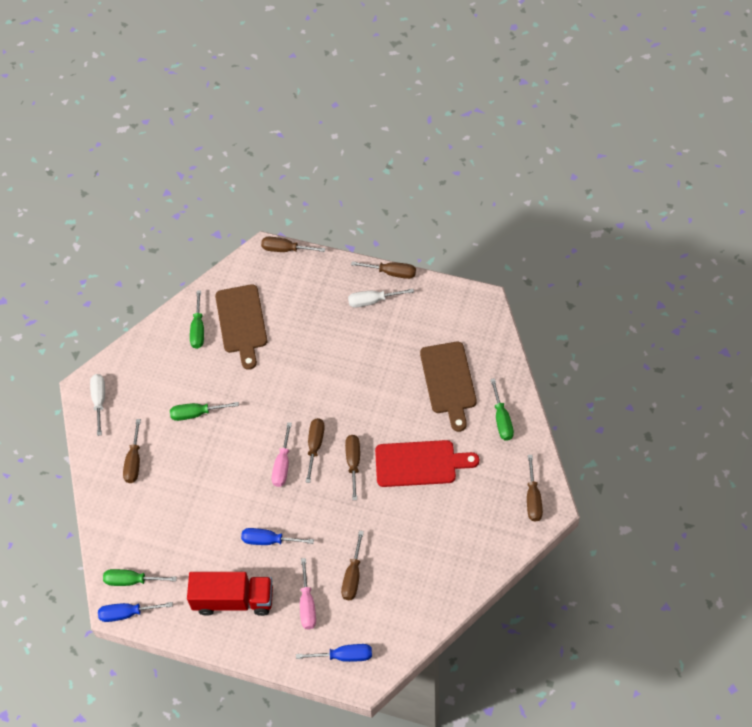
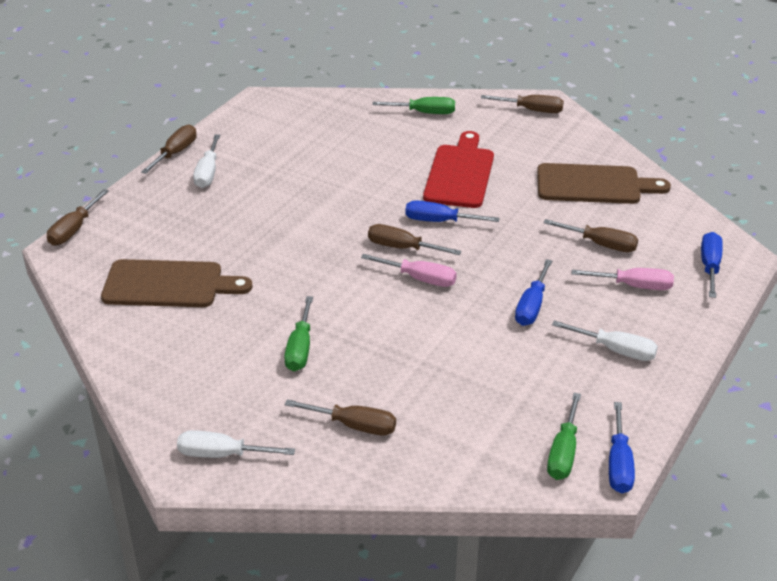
camera: 80 degrees left, 20 degrees down
(198, 329) = (153, 328): green screwdriver -> none
(233, 600) = (616, 350): red truck -> white screwdriver
(353, 463) = (439, 221): brown screwdriver -> blue screwdriver
(449, 381) = (356, 138): brown cutting board -> brown cutting board (594, 185)

